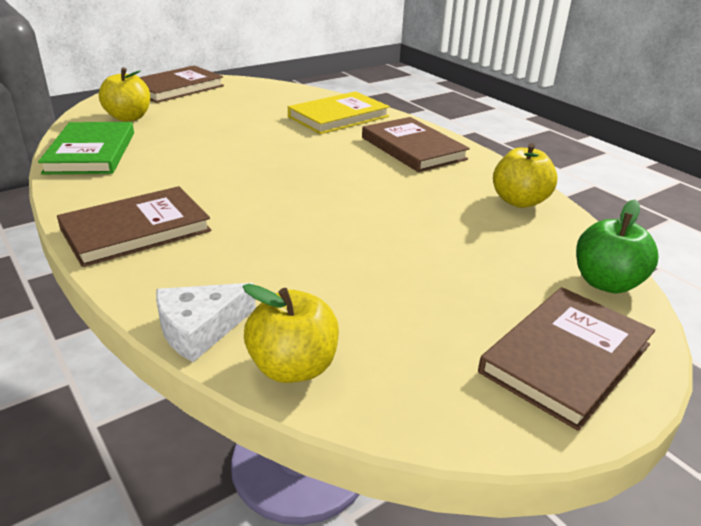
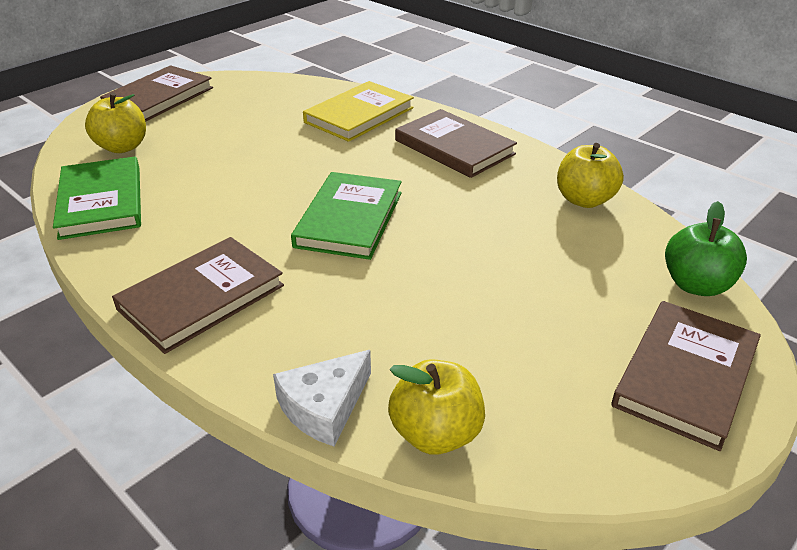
camera: 10 degrees left, 5 degrees up
(293, 189) = (349, 219): none -> green book

